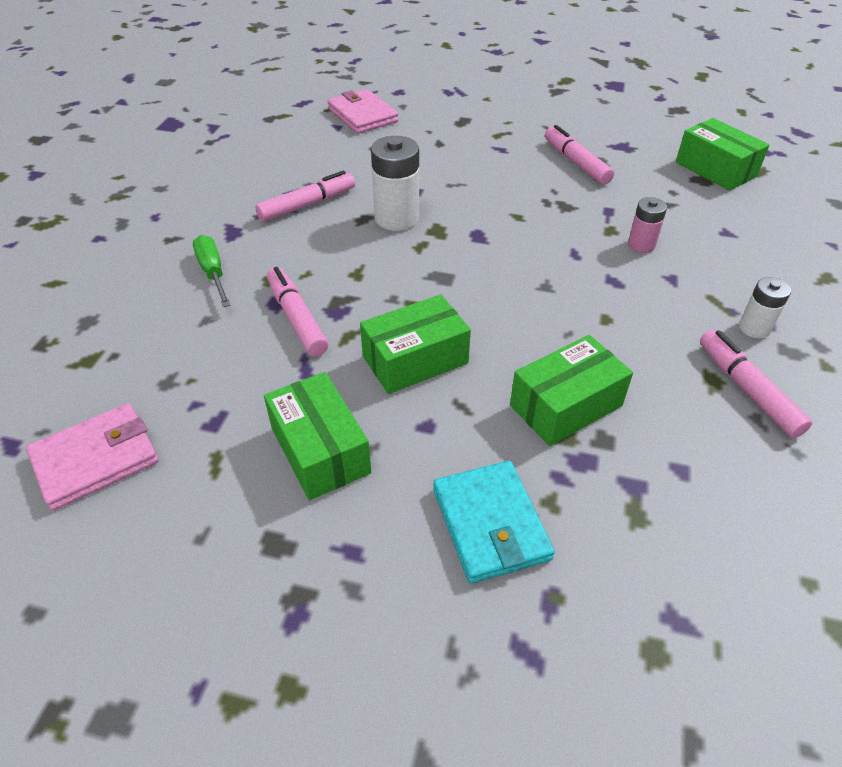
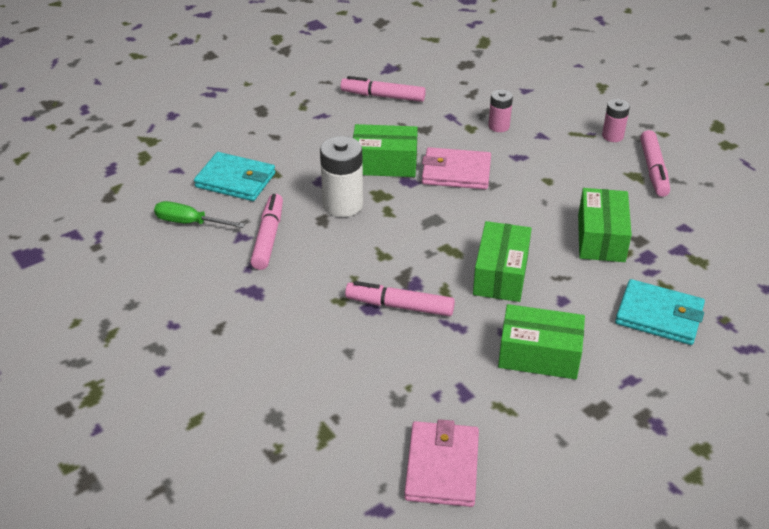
camera: 50 degrees left, 5 degrees down
(213, 272) = (294, 324): green screwdriver -> green screwdriver (189, 222)
(359, 155) = (235, 180): none -> turquoise wallet
(362, 115) = (180, 150): pink wallet -> pink wallet (456, 172)
(715, 169) = (462, 53): green box -> green box (384, 163)
(747, 390) = (653, 169): pink marker -> pink marker turned 105 degrees counterclockwise
(754, 328) = (612, 136): white battery -> pink battery

